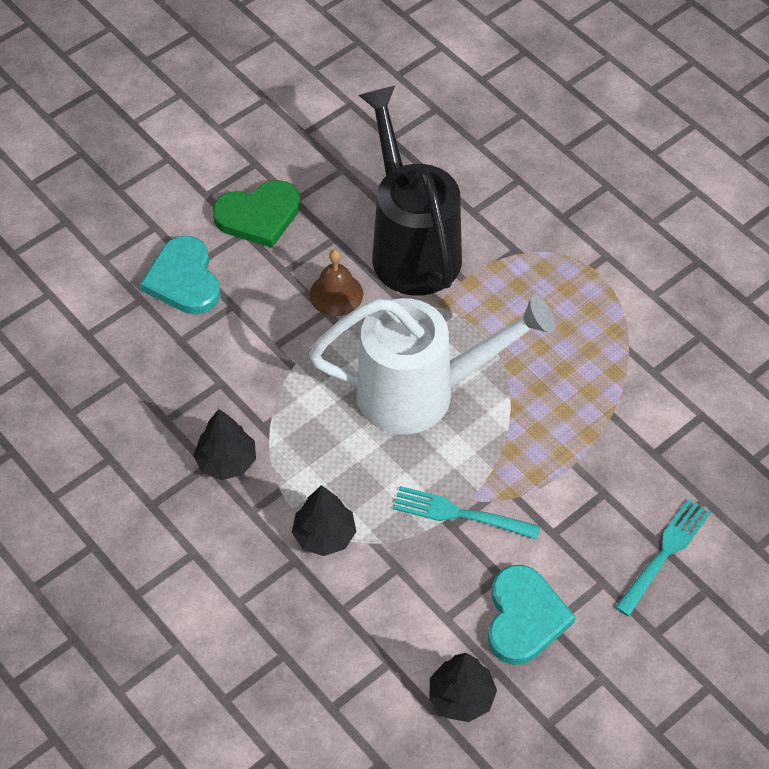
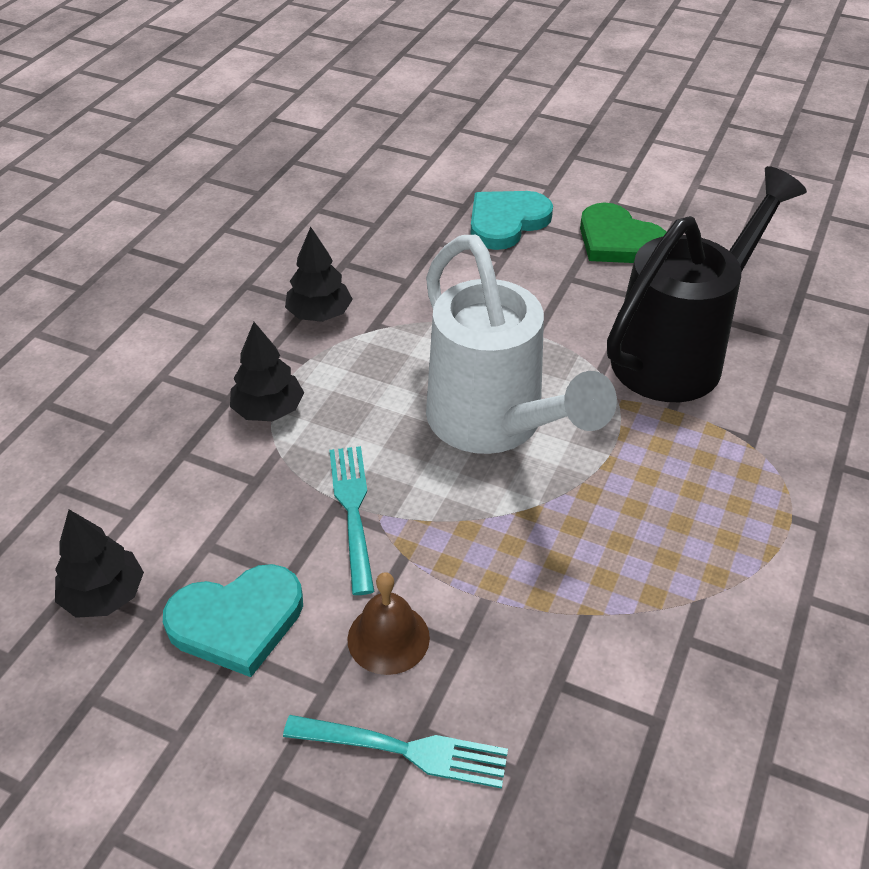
camera: 65 degrees right, 10 degrees down
(336, 294) = (570, 320): brown bell -> brown bell (388, 638)

